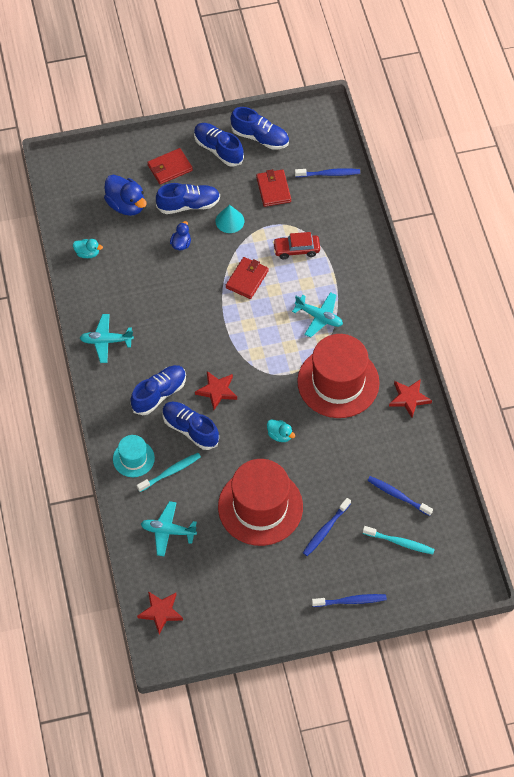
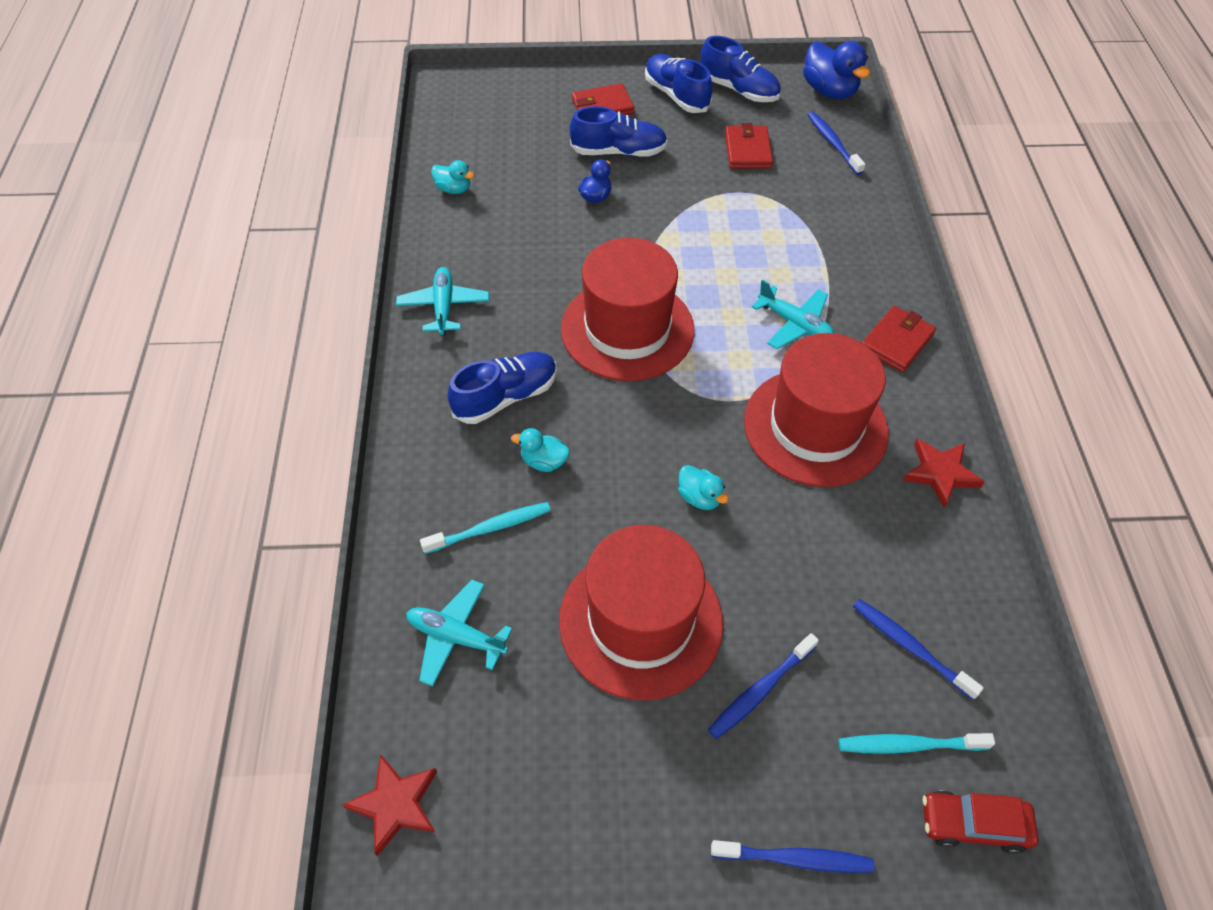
camera: 10 degrees right, 5 degrees down
(106, 341) = (444, 307): turquoise plane -> turquoise plane turned 75 degrees clockwise
(126, 205) = (528, 140): blue duck -> blue duck (829, 91)
(133, 458) = (432, 493): turquoise hat -> none
(190, 429) = (544, 461): blue shoe -> turquoise duck
(217, 391) = (604, 407): red star -> none
(220, 337) = (627, 329): none -> red hat
(229, 221) = (675, 179): turquoise cone -> none
(247, 279) = (686, 255): red wallet -> red wallet (896, 341)
(296, 250) = (771, 228): red car -> red car (973, 824)
(329, 174) = (833, 143): blue toothbrush -> blue toothbrush turned 120 degrees counterclockwise
(400, 542) = (909, 745): turquoise toothbrush -> turquoise toothbrush turned 150 degrees clockwise

